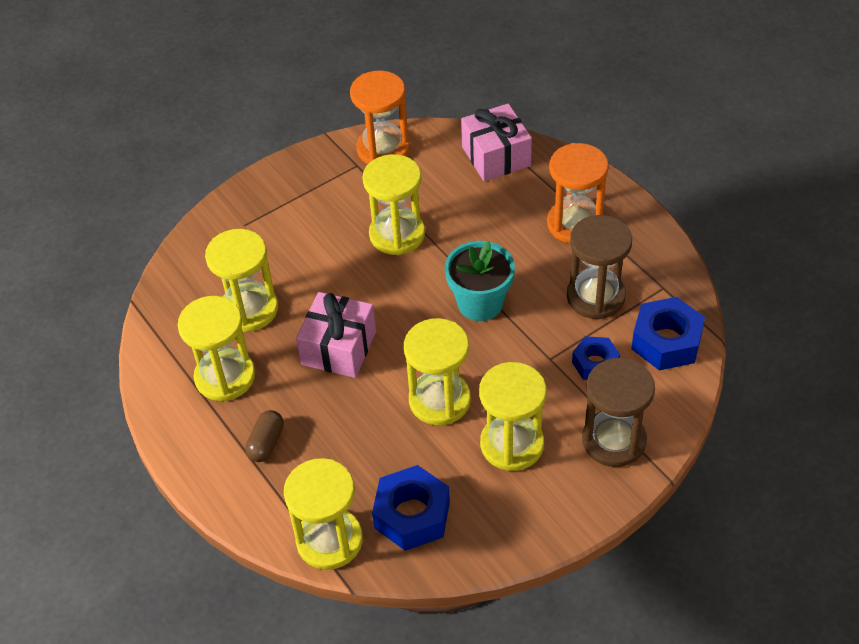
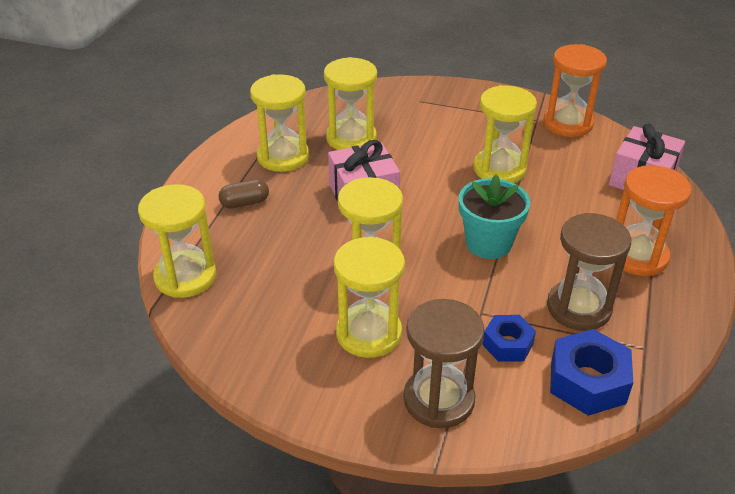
camera: 50 degrees right, 10 degrees down
(412, 515) = (246, 310): blue nut -> none

